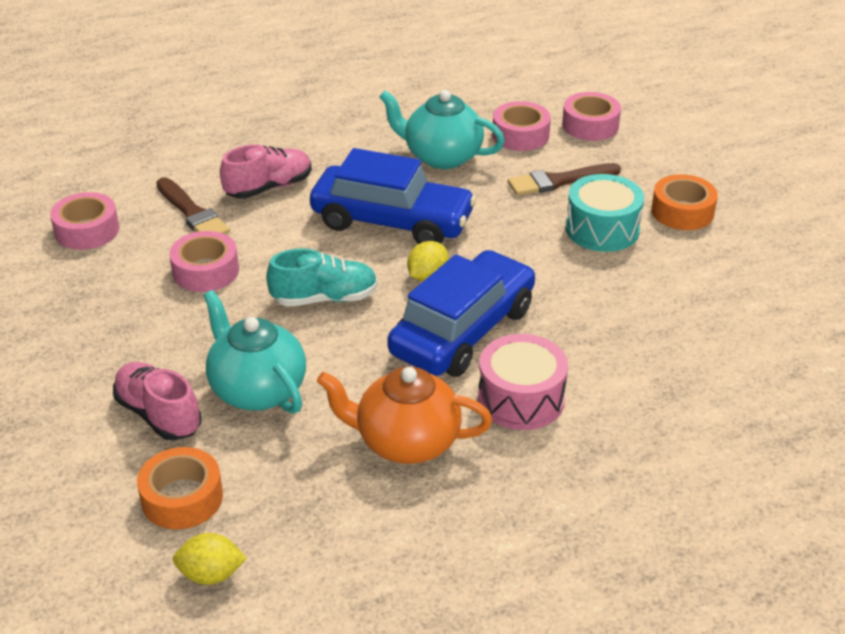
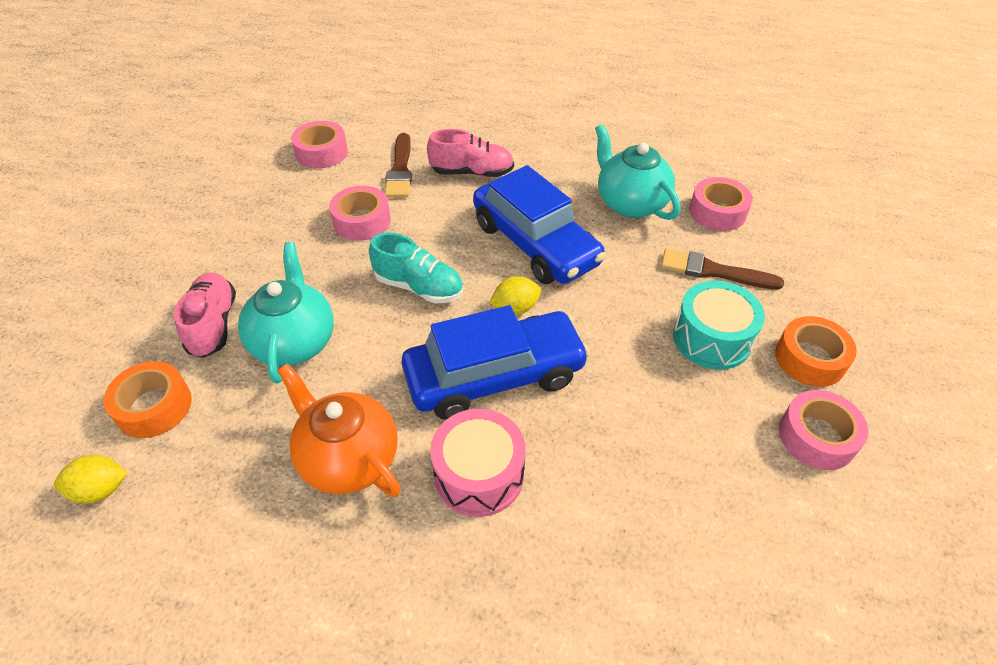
camera: 35 degrees right, 10 degrees up
(211, 575) = (100, 490): yellow lemon -> yellow lemon turned 45 degrees counterclockwise
(590, 125) = (792, 229): pink tape -> pink tape (817, 437)

